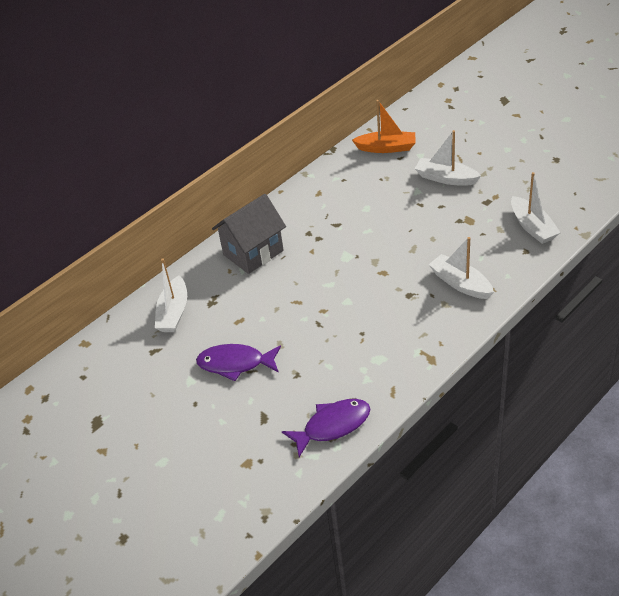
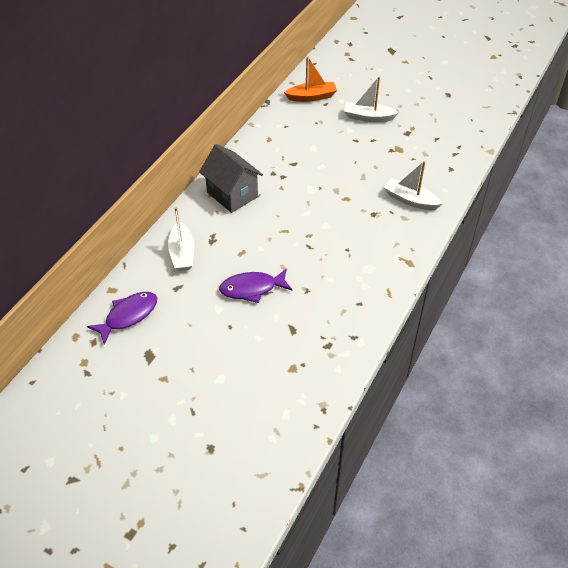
camera: 20 degrees left, 5 degrees up
(253, 253) = (232, 194): grey house -> grey house turned 75 degrees counterclockwise
(332, 426) = (351, 327): purple fish -> purple fish (128, 316)
(532, 227) = (449, 149): white boat -> none

